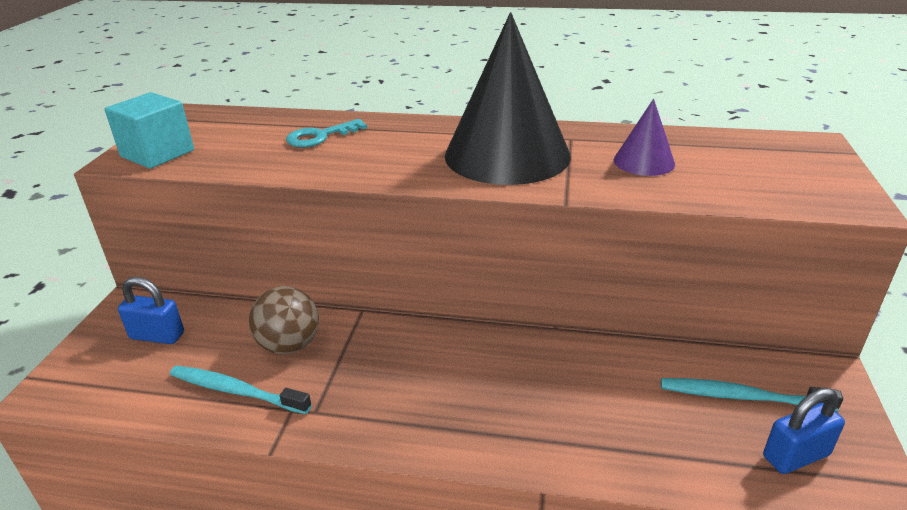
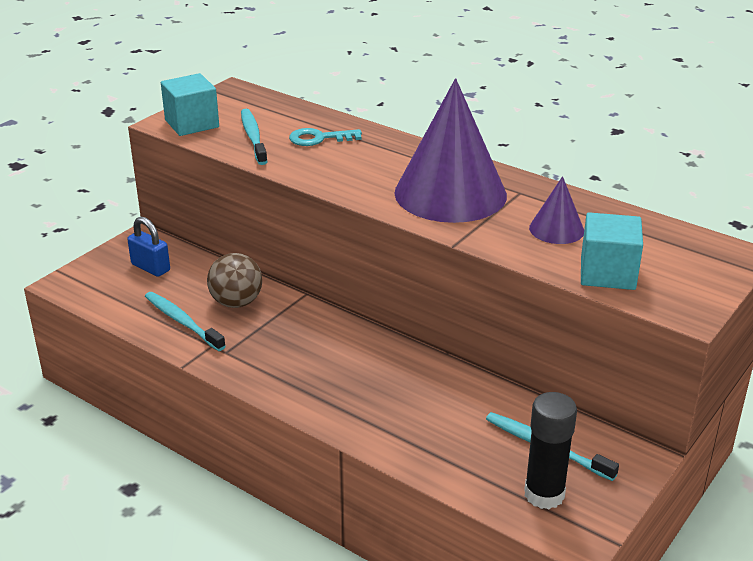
camera: 25 degrees right, 0 degrees up
(243, 151) = (253, 137): none -> turquoise toothbrush
(507, 155) = (450, 193): black cone -> purple cone
(740, 189) = (607, 273): none -> turquoise cube
(795, 456) = (544, 494): blue padlock -> black glue stick

